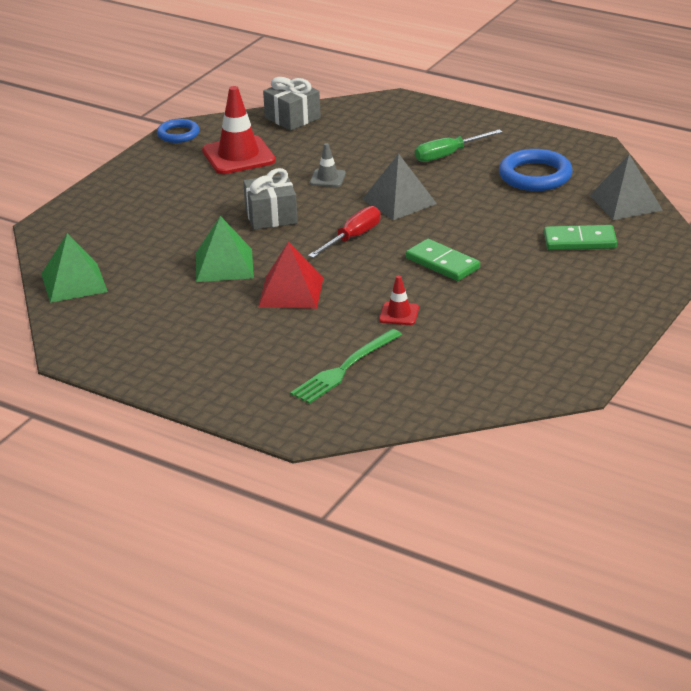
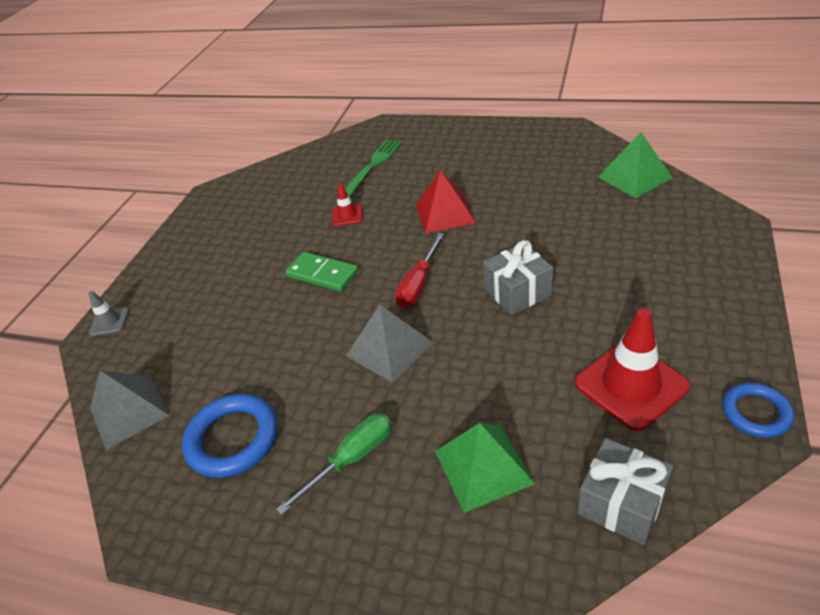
camera: 170 degrees right, 10 degrees up
(224, 265) = (521, 224): green pyramid -> green pyramid (483, 467)
(327, 178) = (489, 368): grey traffic cone -> grey traffic cone (109, 322)
(580, 241) = (190, 335): green domino -> none

